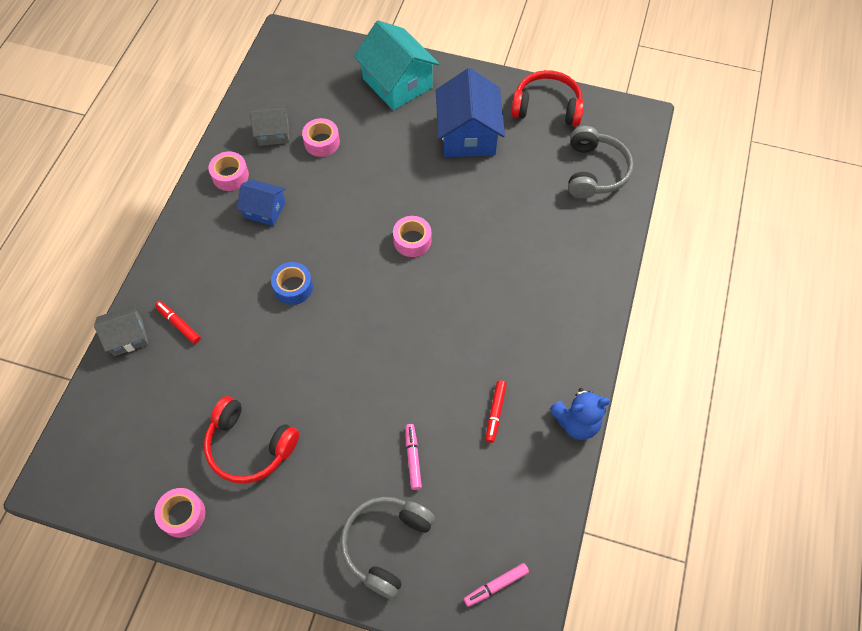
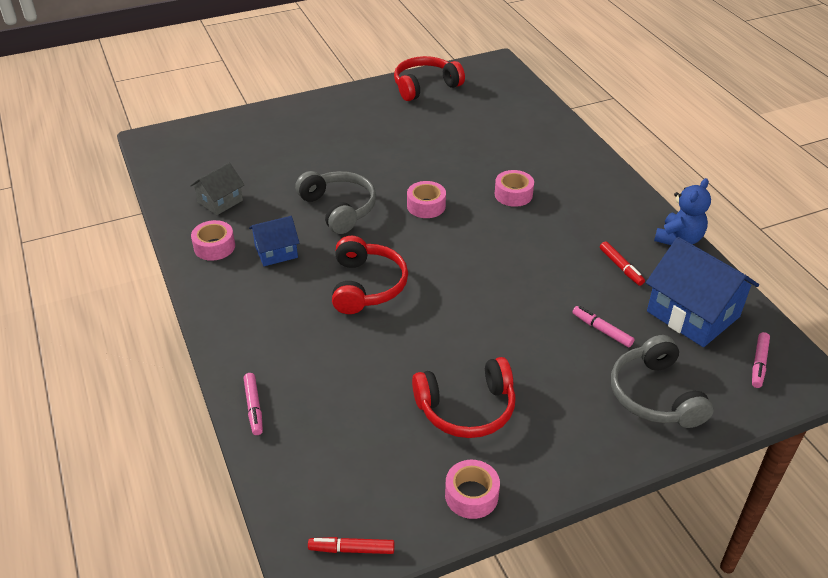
camera: 40 degrees left, 20 degrees down
(128, 336) = (254, 407): grey house -> pink marker
(179, 324) = (293, 369): red marker -> red marker (352, 549)
(293, 287) = (366, 286): blue tape -> red headphones
(322, 142) = (272, 186): pink tape -> pink tape (513, 194)
(397, 83) = (291, 124): turquoise house -> none
(468, 135) = (387, 127): blue house -> blue house (693, 314)
(594, 171) = (505, 104): grey headphones -> grey headphones (339, 208)

